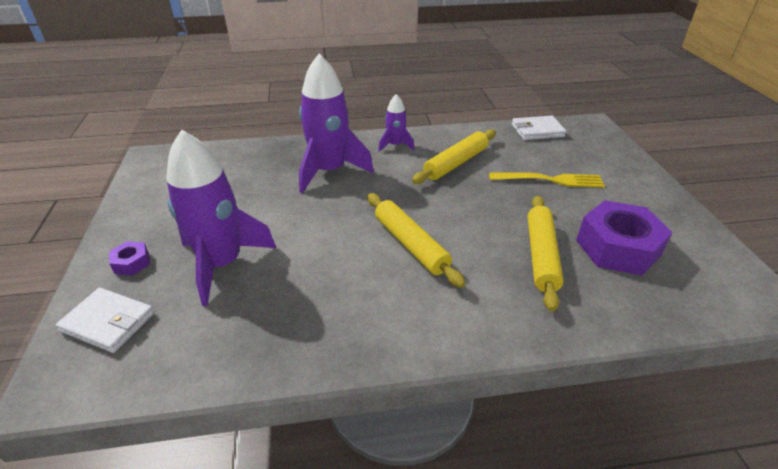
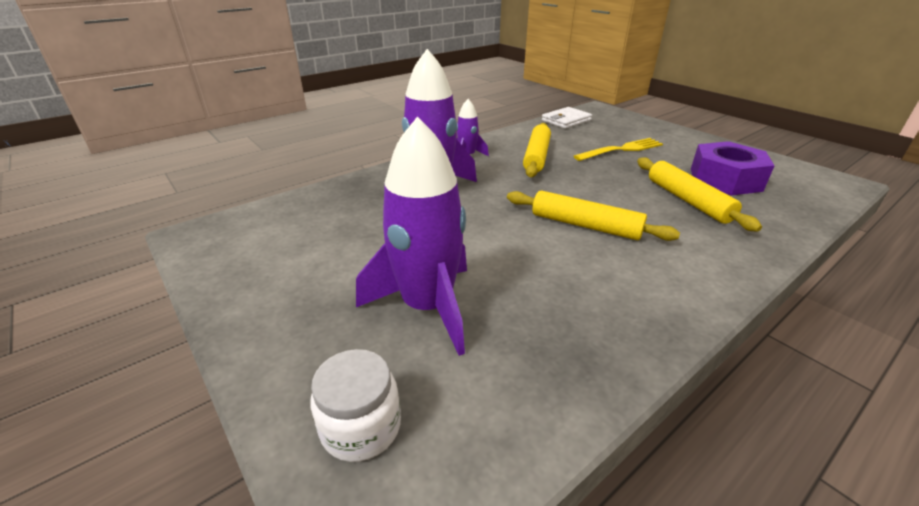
camera: 30 degrees left, 5 degrees down
(108, 322) = (361, 427): white wallet -> white jar
(132, 263) = (310, 349): purple nut -> none

